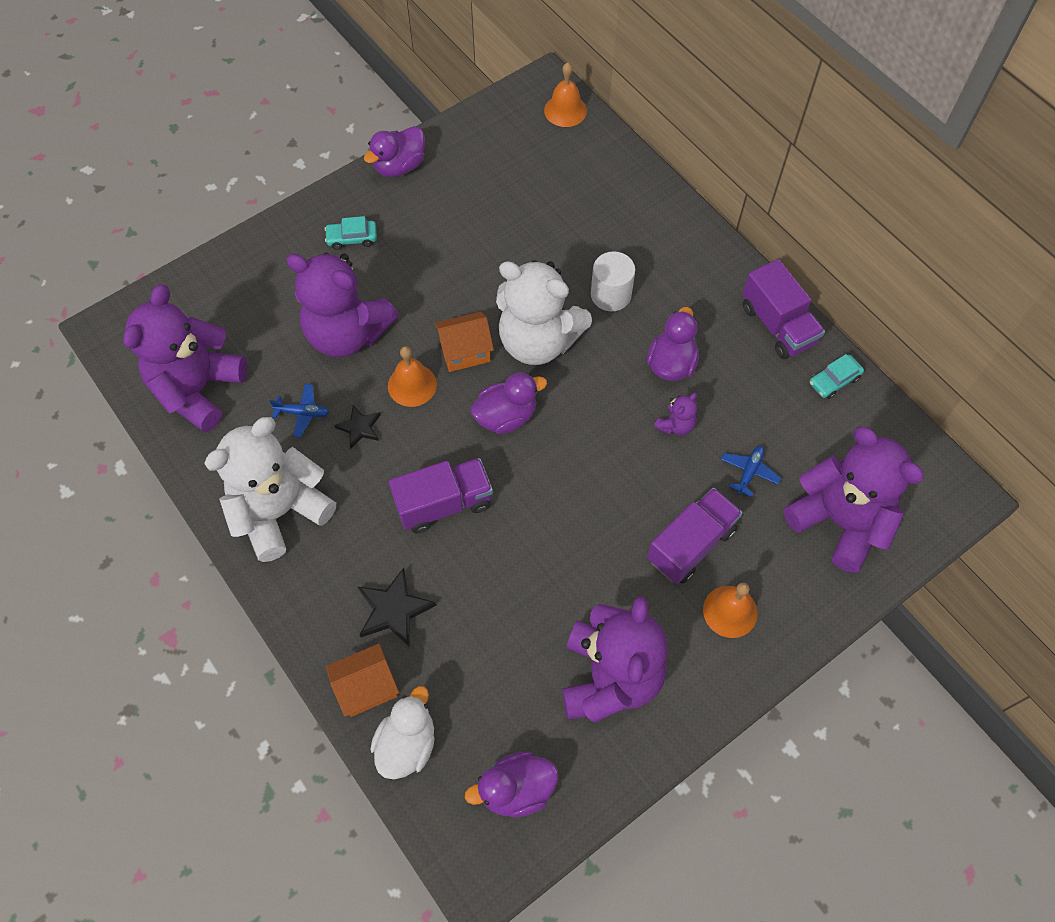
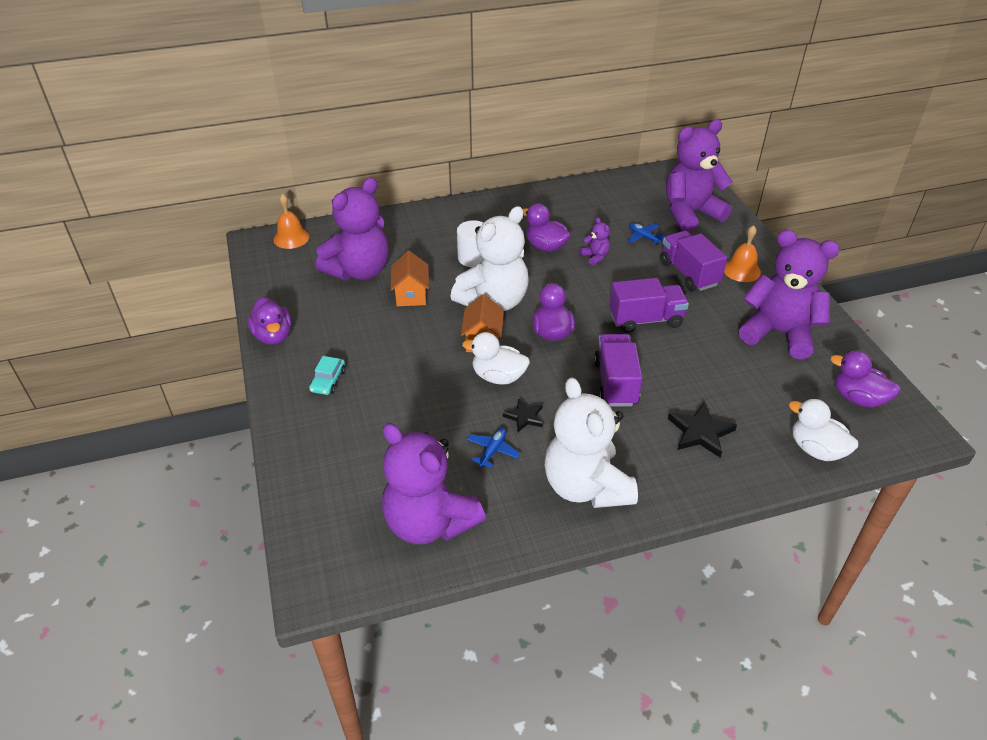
camera: 70 degrees left, 20 degrees down
(347, 334) = (426, 405): purple teddy bear -> purple teddy bear (359, 271)
(367, 687) = (765, 463): orange house -> orange house (411, 295)
(412, 385) = (498, 377): orange bell -> white duck
(516, 789) = (857, 398): purple duck -> purple duck turned 120 degrees clockwise
(777, 325) = (538, 198): purple truck -> purple truck (645, 320)
(834, 380) = (590, 189): turquoise car -> none

